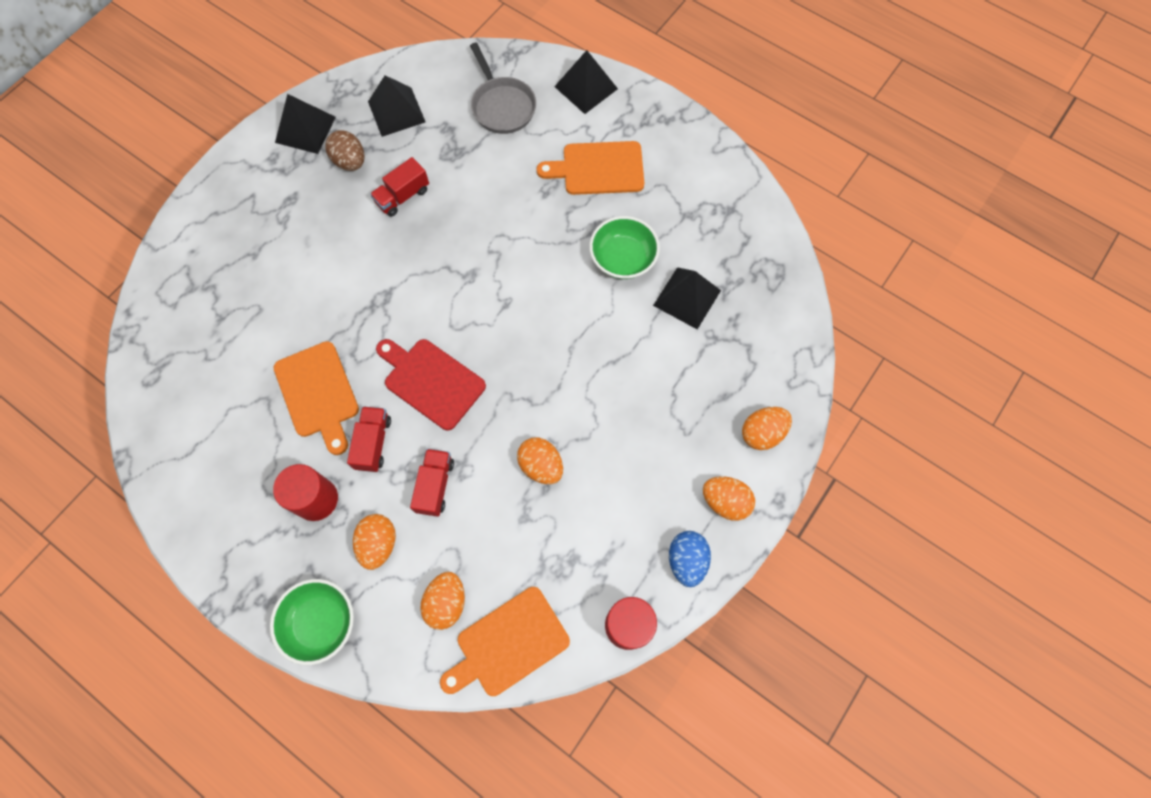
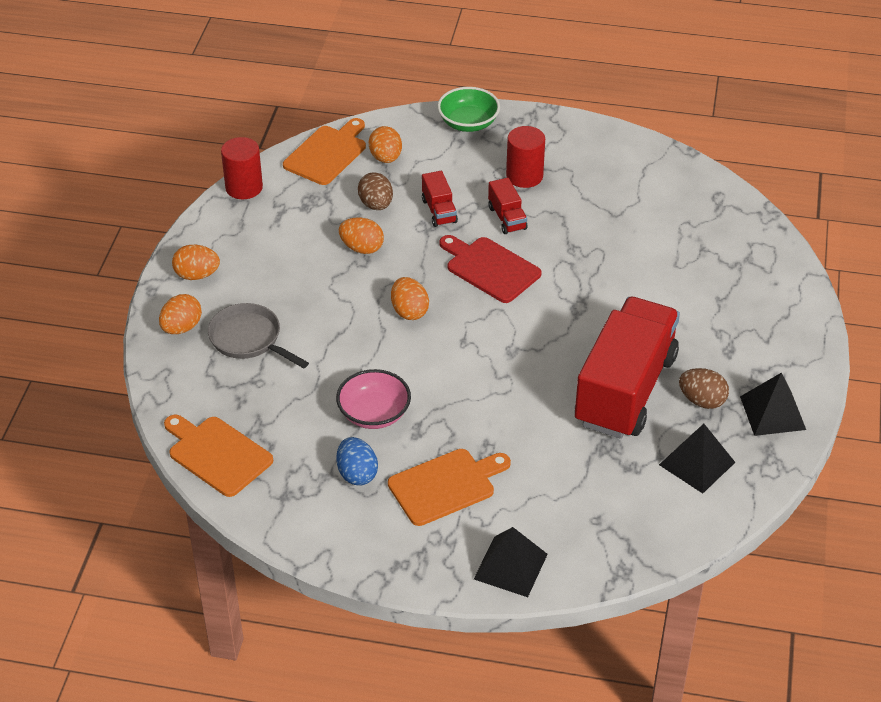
camera: 155 degrees right, 25 degrees down
(318, 393) = (576, 231): orange cutting board -> orange cutting board (217, 454)
(379, 544) = (458, 169): orange egg -> orange egg (409, 311)
(403, 196) = (625, 390): red truck -> red truck, size x2.46
(431, 381) = (490, 268): red cutting board -> red cutting board turned 150 degrees counterclockwise
(495, 526) = (376, 205): none -> brown egg
(502, 106) = (590, 510): grey pan -> grey pan (249, 339)
(623, 258) = (374, 414): green bowl -> pink bowl
(686, 560) = (214, 233): blue egg -> blue egg (357, 474)
(687, 297) = (294, 403): black pyramid -> none

